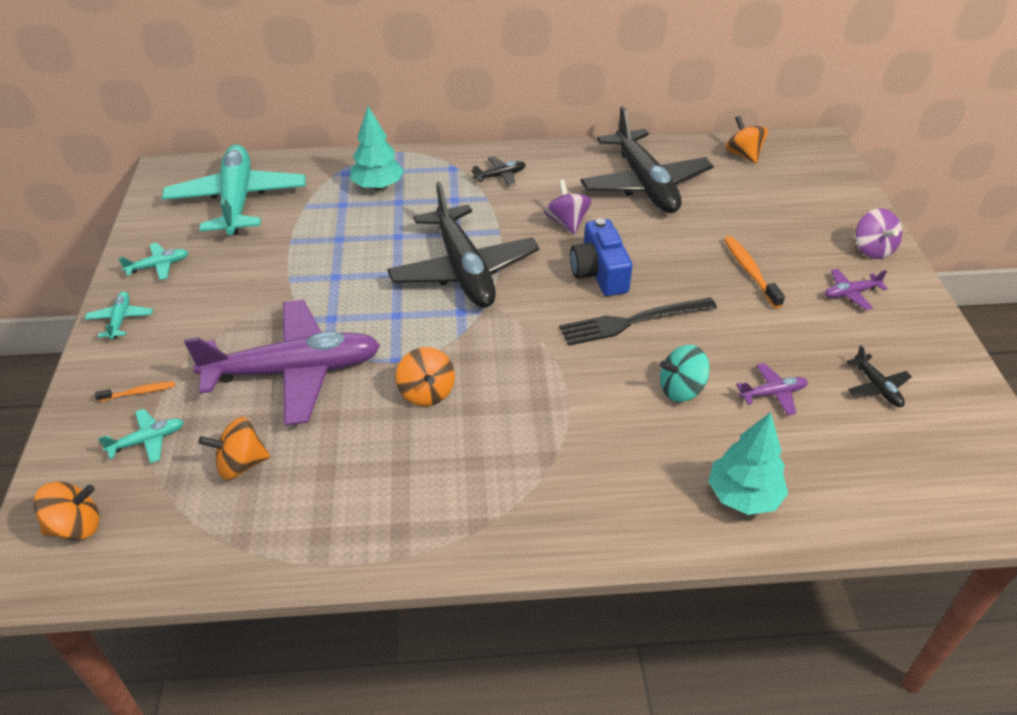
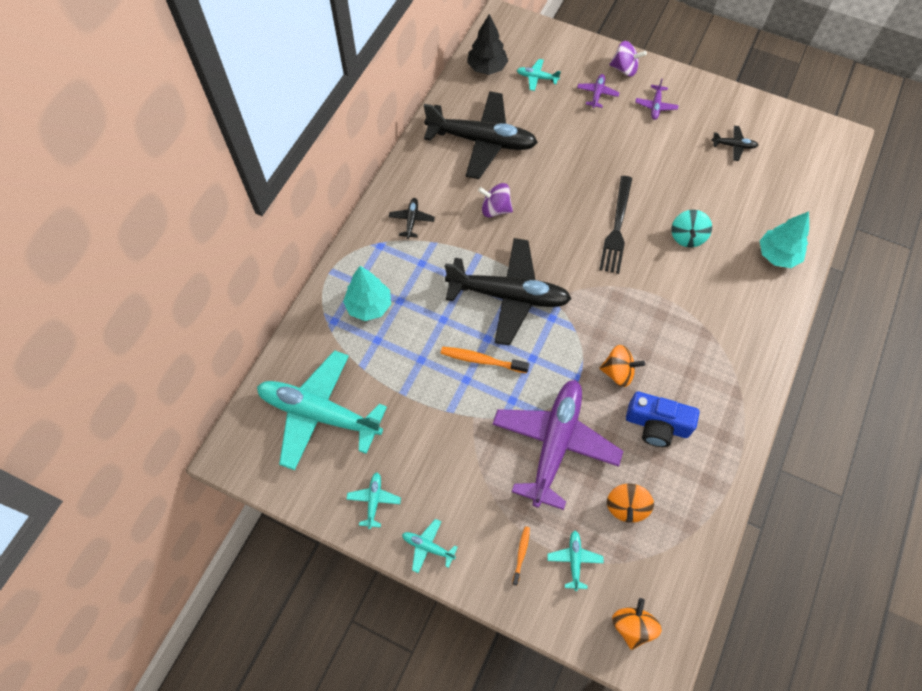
camera: 60 degrees left, 20 degrees up
(599, 273) = (560, 219): blue camera -> blue camera (657, 425)
(743, 155) = (487, 68): orange spinning top -> black tree
(750, 271) = (607, 141): orange toothbrush -> orange toothbrush (481, 360)
(772, 393) = (713, 195): purple plane -> purple plane (597, 94)
(773, 191) = (537, 78): none -> turquoise plane

